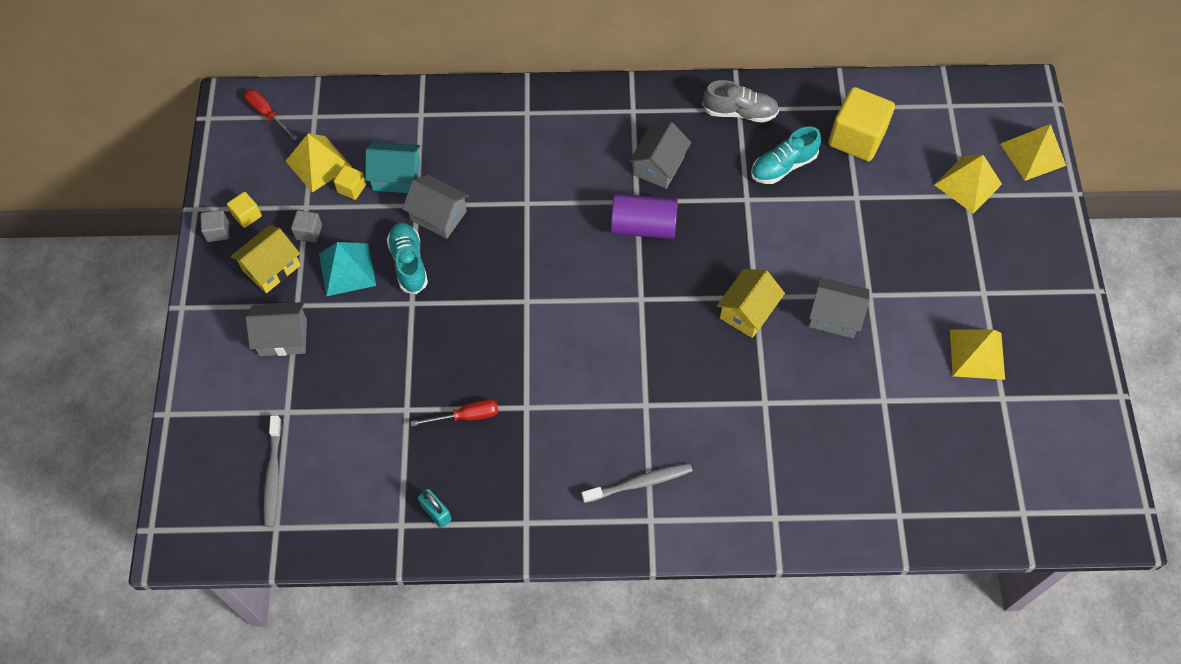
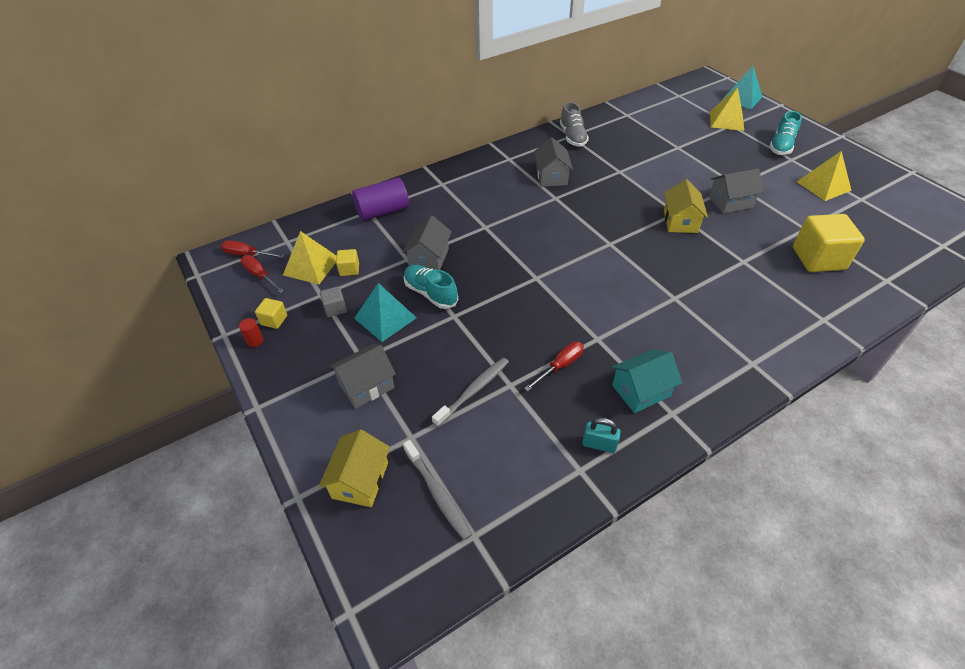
camera: 30 degrees left, 15 degrees down
(218, 231) = (255, 341): grey cube -> red cylinder
(264, 150) = (260, 275): none -> red screwdriver
(271, 268) = (320, 344): yellow house -> yellow house (360, 480)
(396, 177) = (379, 250): turquoise house -> turquoise house (641, 391)
(438, 216) = (429, 258): grey house -> grey house turned 75 degrees counterclockwise
(640, 483) = (721, 344): grey toothbrush -> grey toothbrush (473, 391)
(643, 226) = (572, 208): purple cylinder -> purple cylinder (382, 211)
(739, 112) = (572, 137): grey shoe -> grey shoe turned 105 degrees clockwise
(783, 166) = (623, 149): turquoise shoe -> turquoise shoe (781, 146)
(856, 138) = (648, 124): yellow cube -> yellow cube (818, 258)
(1033, 154) = (741, 98): yellow pyramid -> turquoise pyramid

